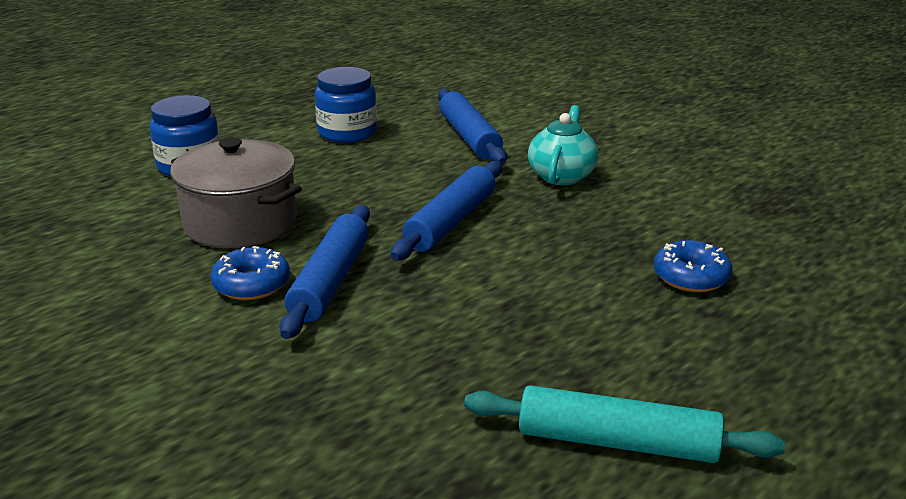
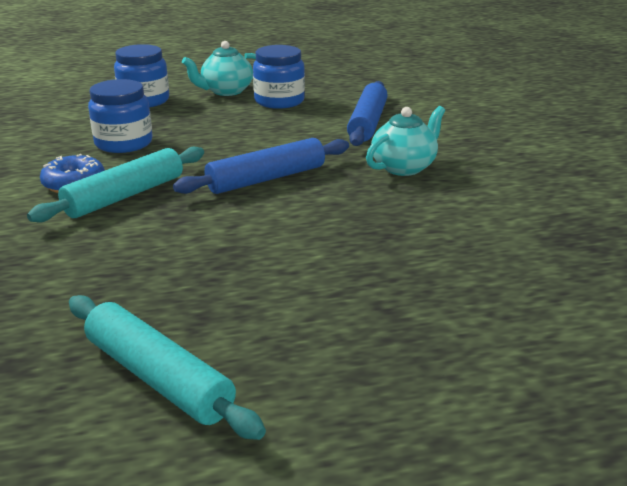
camera: 30 degrees right, 0 degrees up
(240, 223) = (124, 143): grey pot -> blue jar
(272, 133) = (226, 91): none -> turquoise teapot
(330, 281) = (125, 196): blue rolling pin -> turquoise rolling pin
(691, 277) = (406, 274): blue donut -> none

